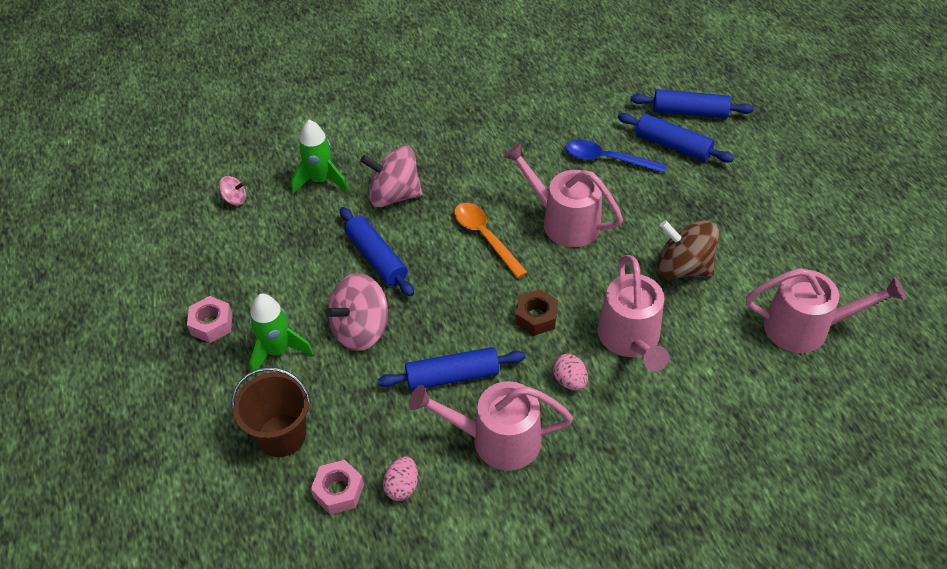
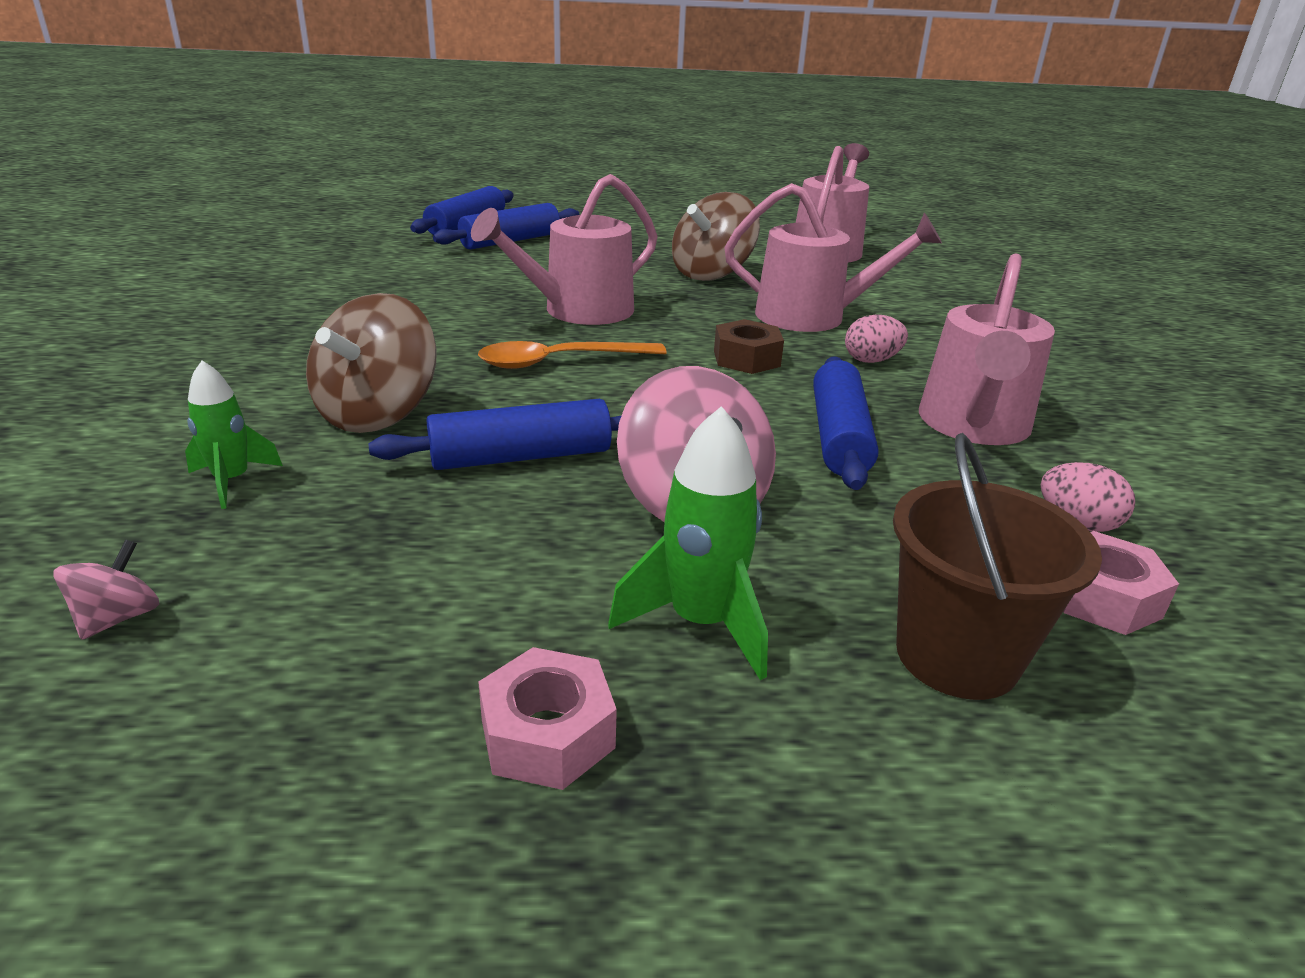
camera: 75 degrees left, 20 degrees down
(321, 180) = (232, 481): green rocket -> green rocket, size x0.66
(394, 195) = (378, 413): pink spinning top -> brown spinning top
(607, 159) = (492, 270): blue spoon -> none

